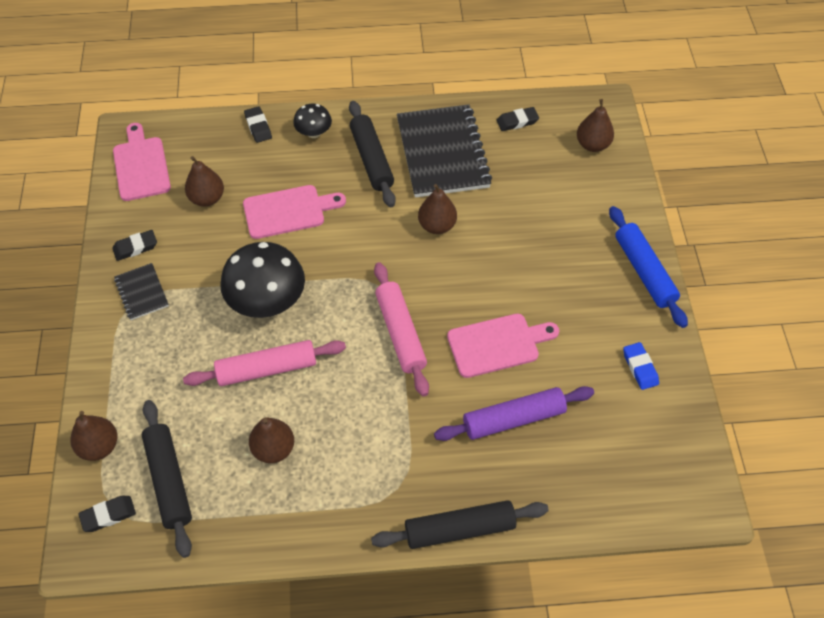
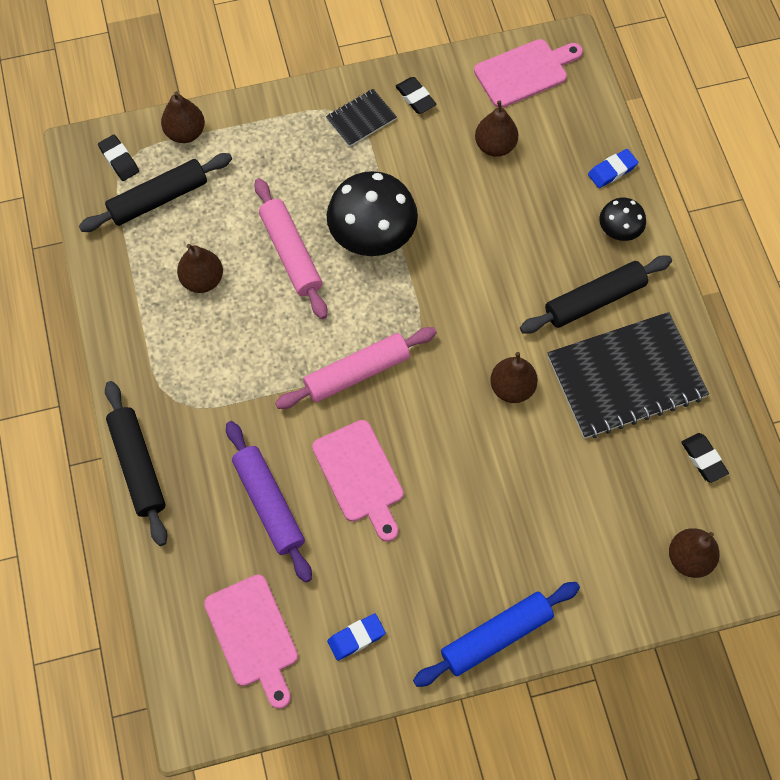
camera: 80 degrees right, 10 degrees up
(258, 127) = (612, 171): black eraser -> blue eraser
(288, 211) = (496, 229): pink cutting board -> pink cutting board (253, 635)

